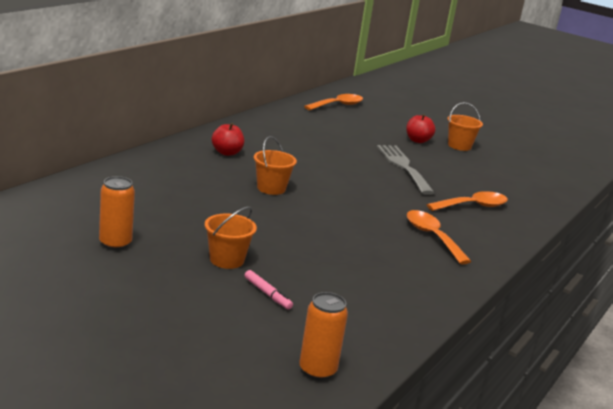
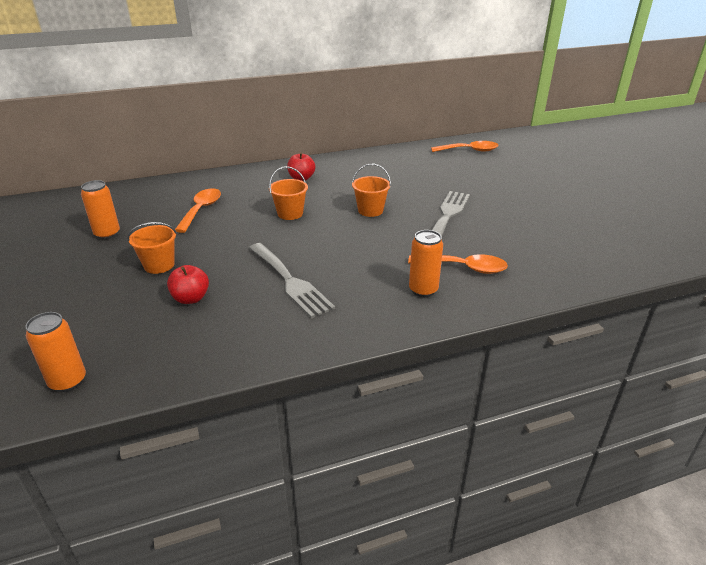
camera: 40 degrees right, 10 degrees up
(267, 294) = (141, 302): pink marker -> none
(366, 246) = (290, 281): none -> grey fork
(417, 140) = (504, 193): red apple -> red apple (191, 298)
(432, 237) = (369, 288): orange spoon -> orange spoon (201, 210)
(459, 146) = (545, 205): orange bucket -> orange bucket (370, 210)
(469, 229) = (423, 290): none -> orange can

